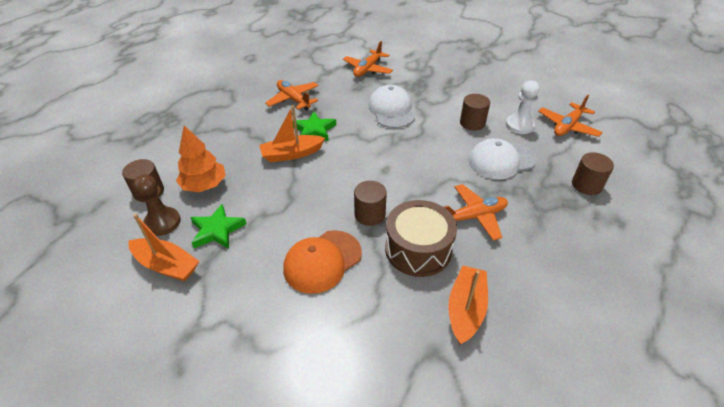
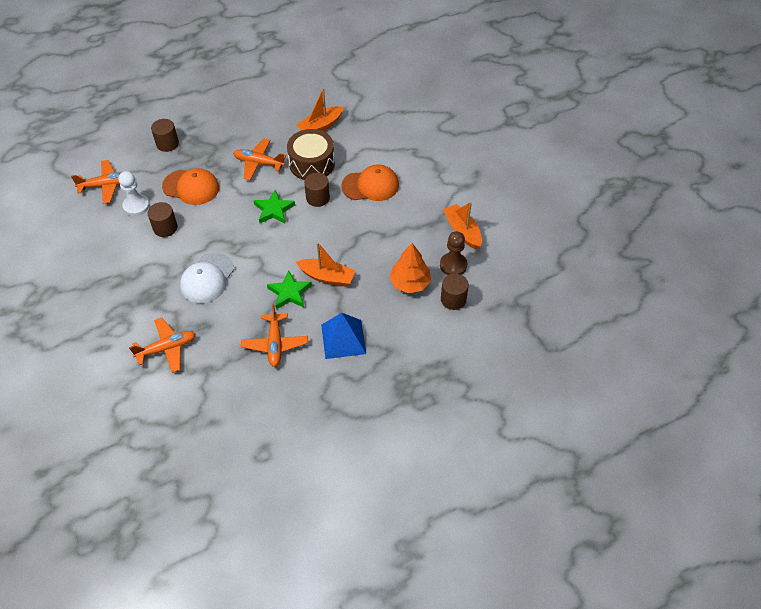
camera: 145 degrees left, 10 degrees up
(217, 230) = (420, 239): green star -> green star (274, 210)
(240, 123) = (343, 339): none -> blue pyramid
(501, 160) = (191, 187): white cap -> orange cap

